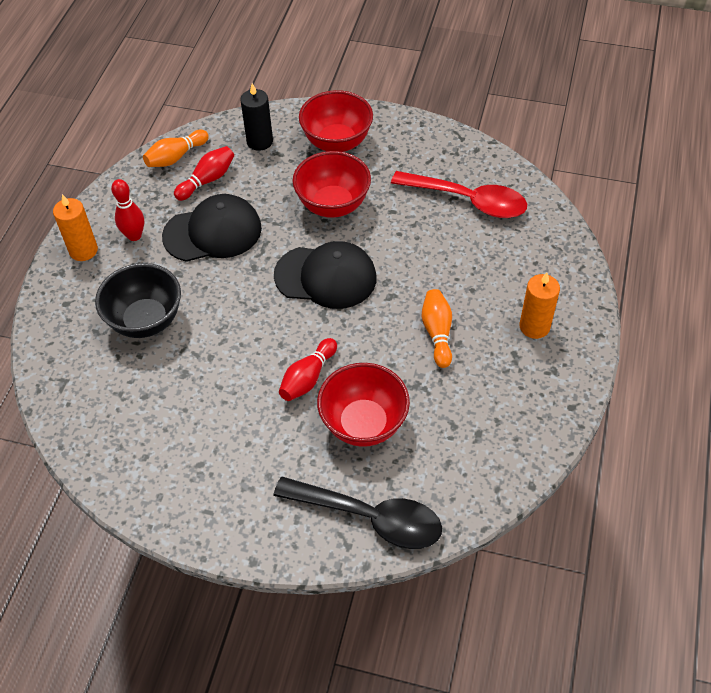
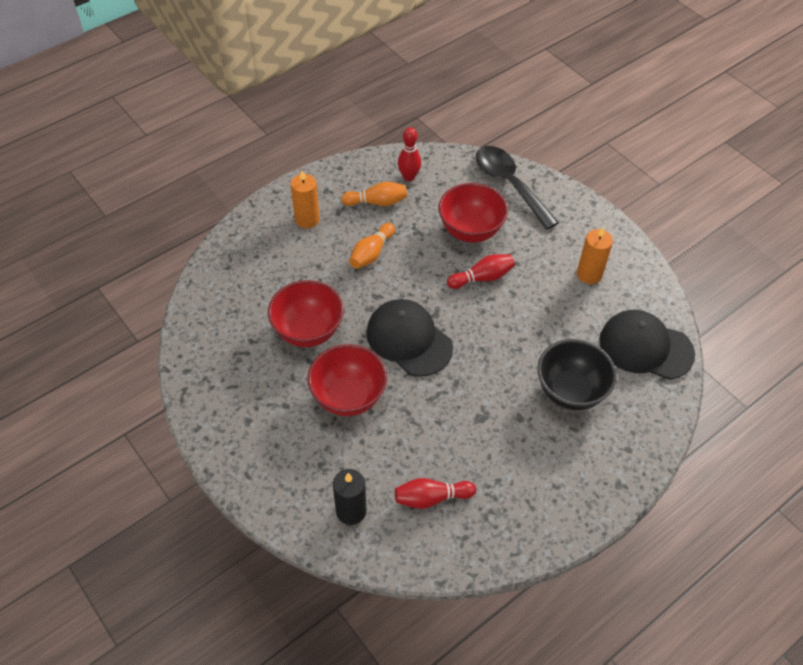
camera: 145 degrees left, 0 degrees up
(83, 250) = (588, 494): orange candle -> orange candle (589, 274)
(134, 235) = (534, 480): red bowling pin -> red bowling pin (409, 177)
(176, 157) = (441, 548): orange bowling pin -> orange bowling pin (377, 202)
(213, 232) = (465, 437): black cap -> black cap (645, 347)
(337, 142) = (286, 459): red bowl -> red bowl (308, 331)
(468, 201) = (245, 330): red spoon -> none

